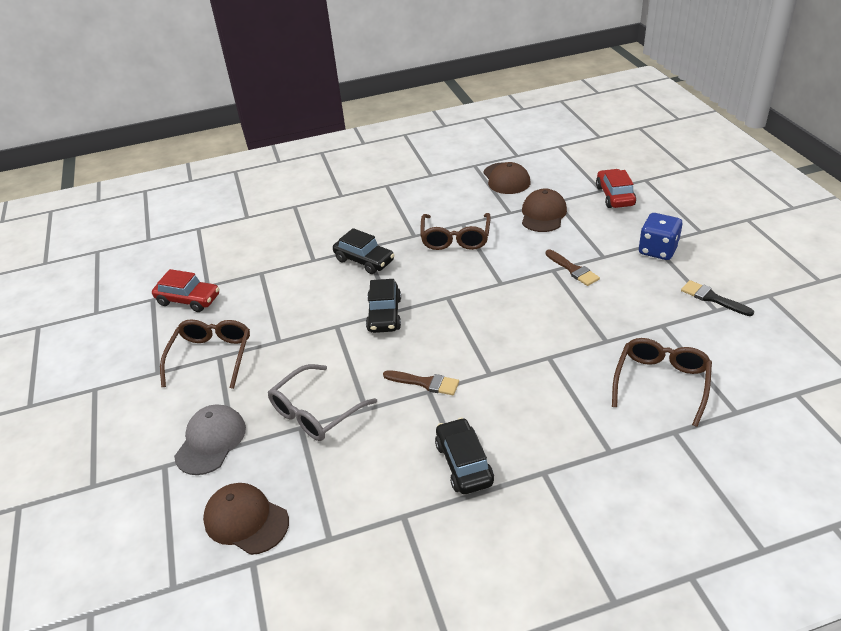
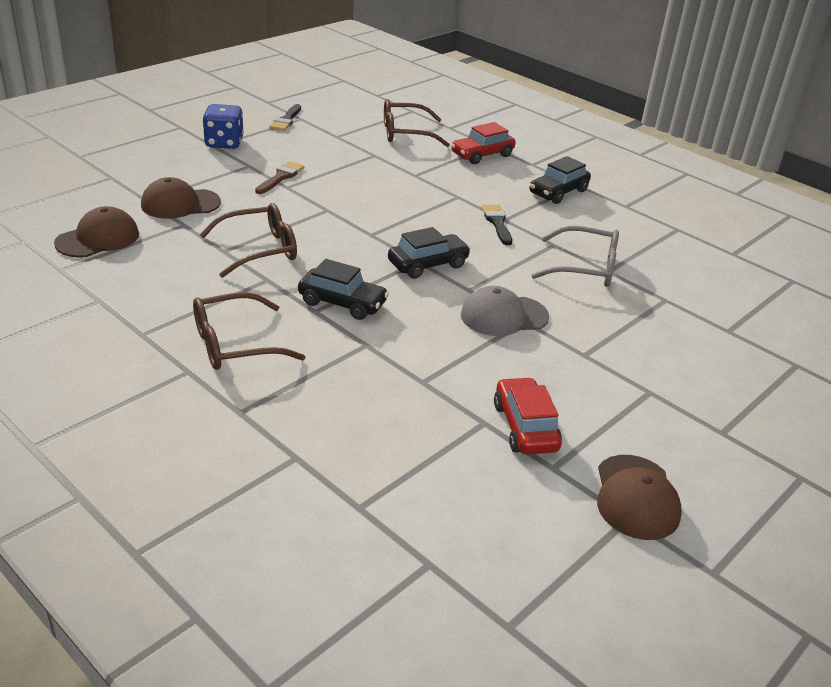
camera: 125 degrees left, 5 degrees down
(211, 357) = (590, 360): brown glasses -> brown glasses (235, 344)
(211, 441) = (677, 314): grey cap -> grey cap (503, 316)
(246, 520) = (712, 268): brown cap -> brown cap (636, 497)
(364, 260) = (342, 303): black car -> black car turned 105 degrees clockwise
(425, 383) = (497, 223): brown brush -> black brush
(614, 196) = (123, 169): red car -> red car (482, 155)

